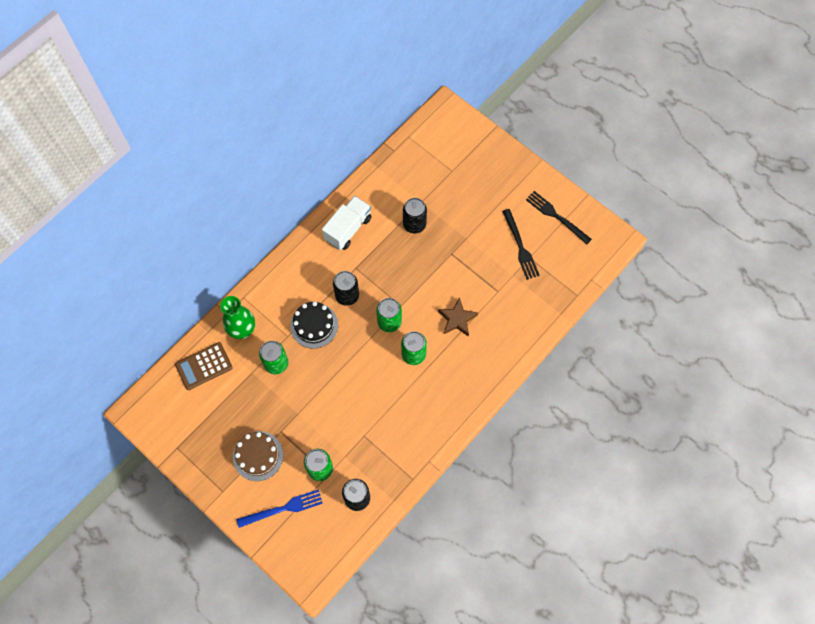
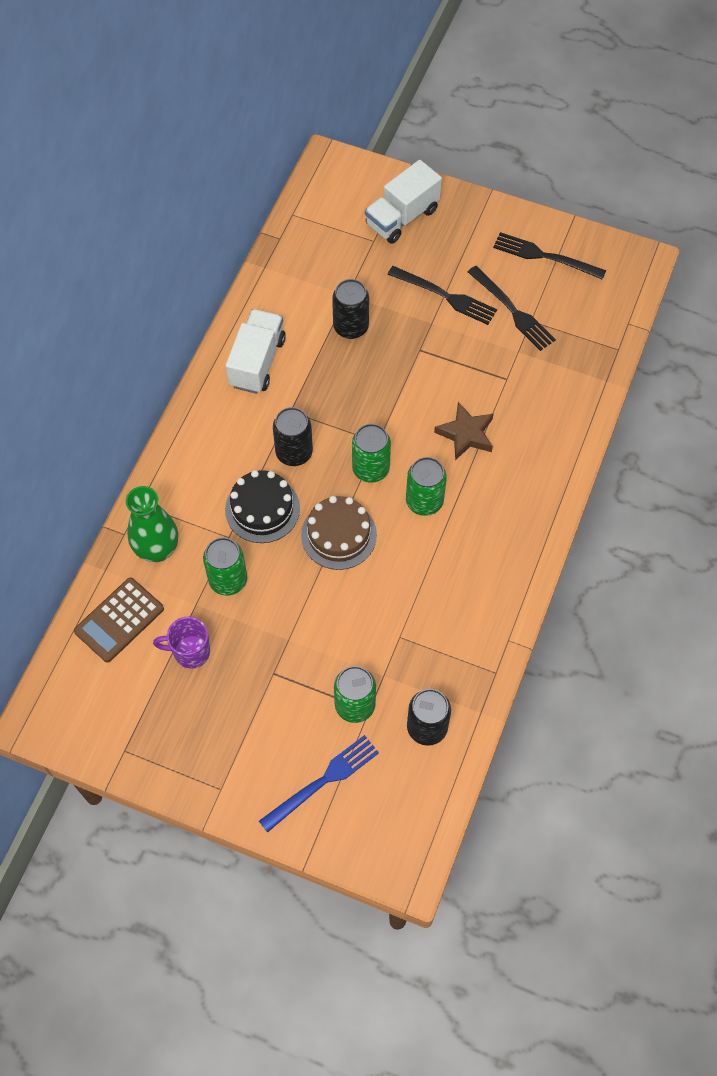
camera: 20 degrees left, 5 degrees down
(237, 401) = (190, 652): none -> purple mug
(258, 456) = (254, 719): brown cake -> brown cake (339, 535)
(476, 160) = (402, 217): none -> white truck
(482, 223) = (445, 296): none -> black fork

